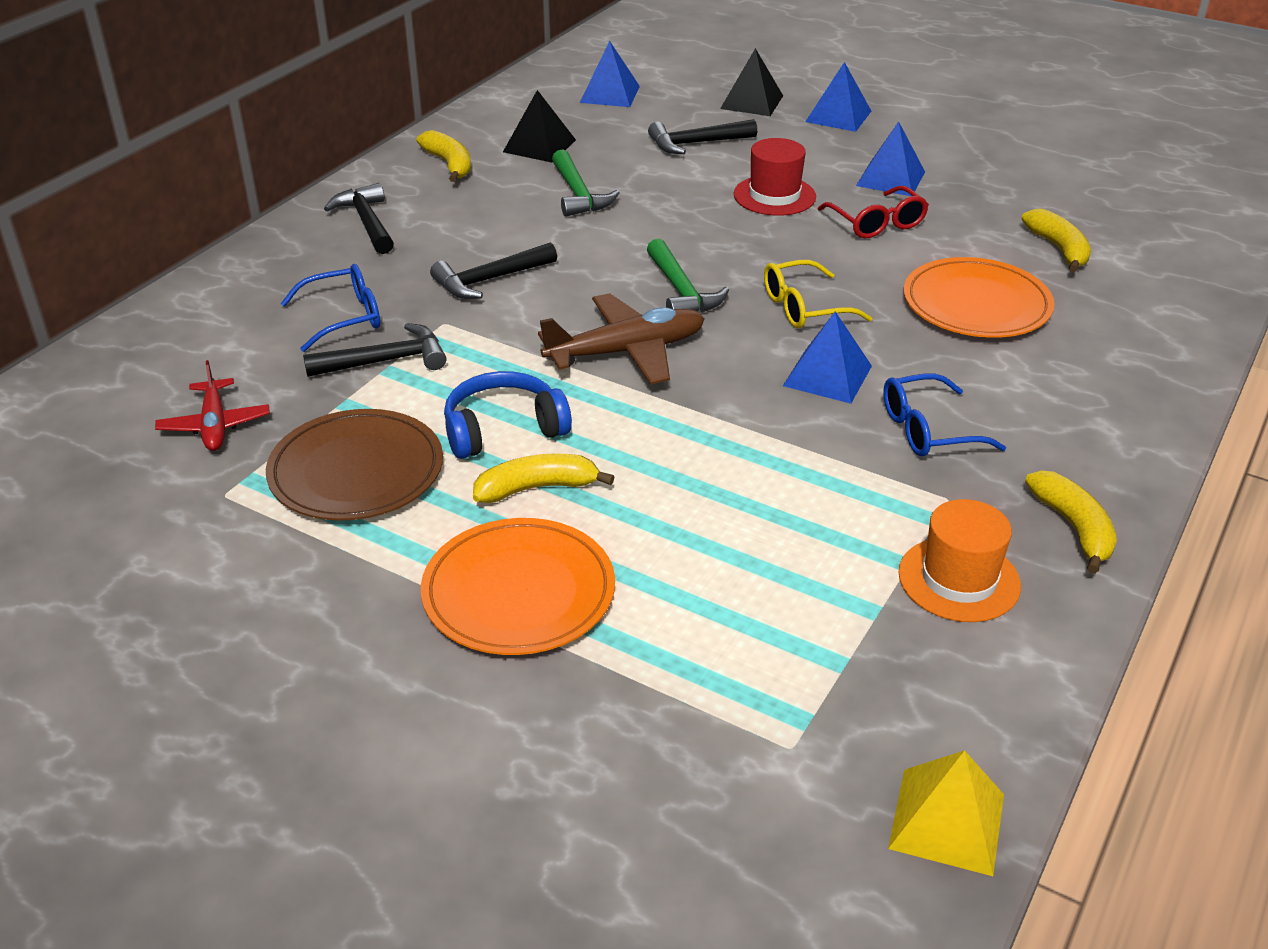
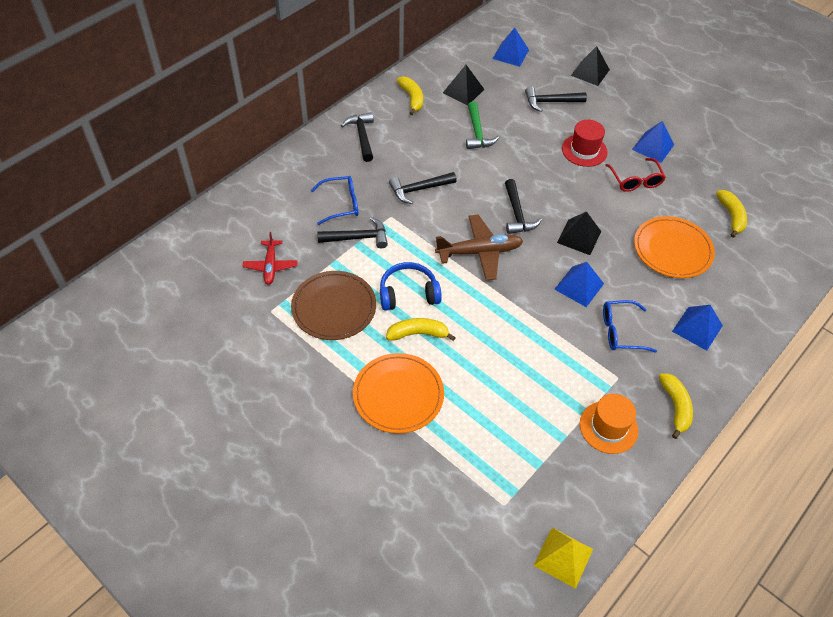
camera: 10 degrees right, 15 degrees up
(681, 291) = (517, 214): green hammer -> black hammer
(803, 308) = (579, 237): yellow glasses -> black pyramid
(838, 116) = (637, 91): blue pyramid -> blue pyramid (697, 328)

